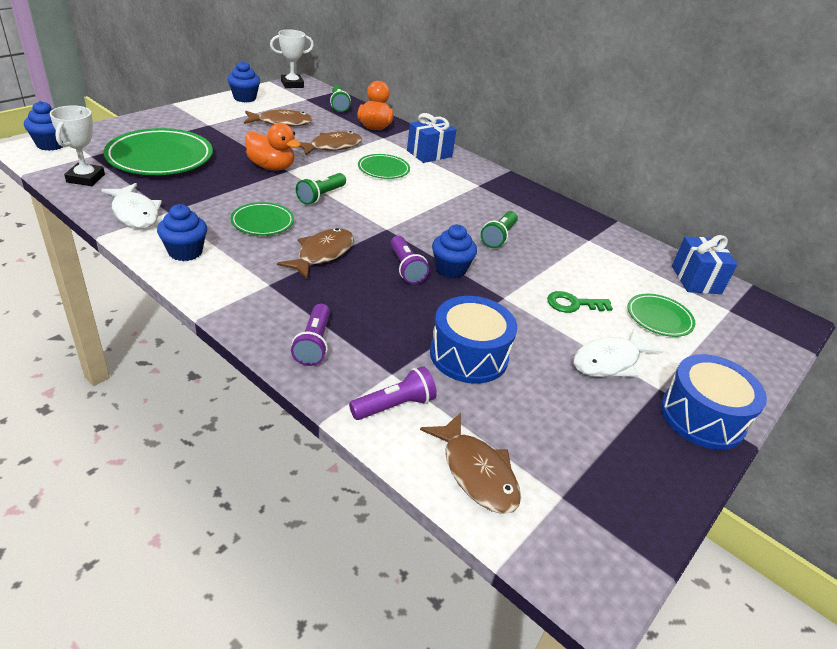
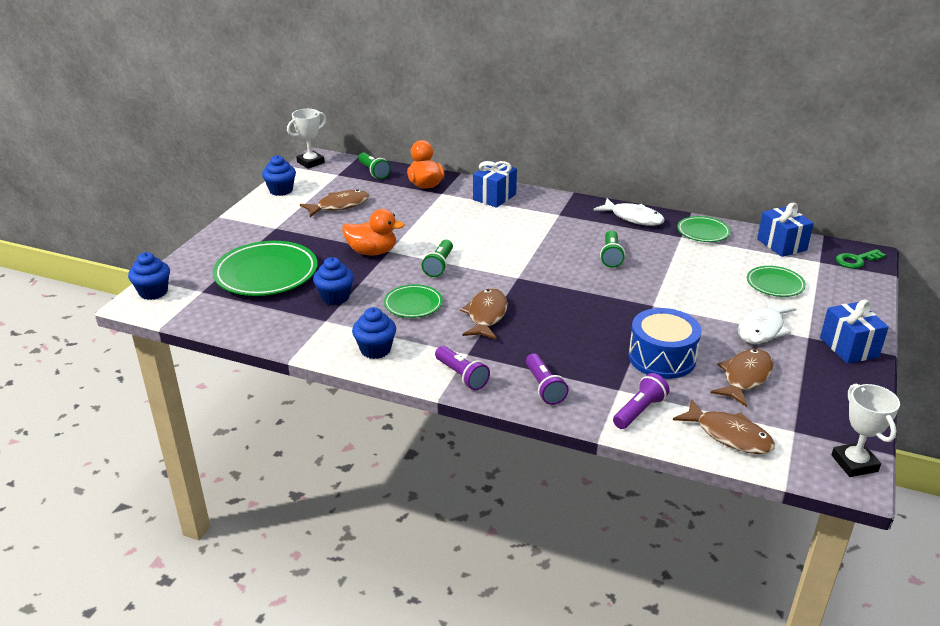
camera: 15 degrees left, 5 degrees down
(85, 178) = (221, 314): white trophy -> white trophy (854, 463)
(135, 213) = (299, 331): white fish -> white fish (633, 218)
(332, 146) = (406, 216): brown fish -> brown fish (745, 377)
(383, 169) = (469, 224): green plate -> green plate (703, 232)
(406, 268) = (561, 306): purple flashlight -> purple flashlight (461, 376)
(450, 269) = (596, 295): blue cupcake -> blue cupcake (335, 297)
(573, 304) = (707, 294): green key -> green key (856, 260)
(702, 417) = (849, 347): blue drum -> blue gift

